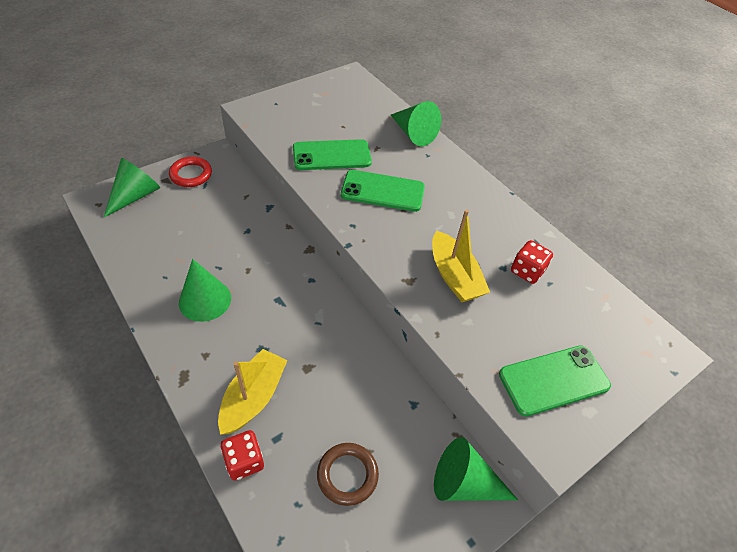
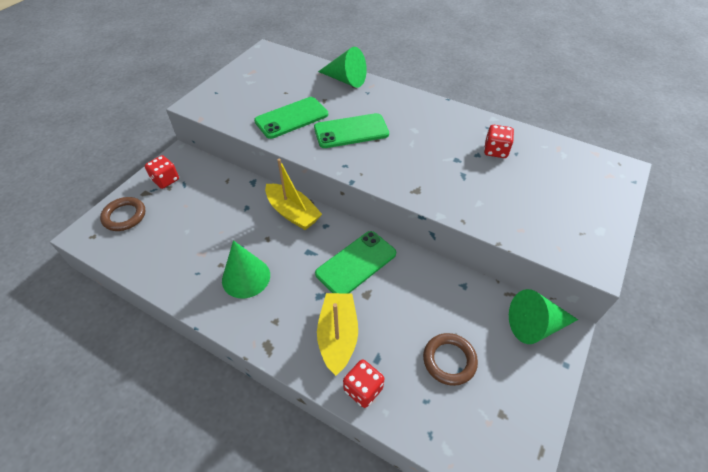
camera: 20 degrees left, 0 degrees up
(135, 196) = (124, 216): green cone -> brown ring
(191, 174) = (165, 180): red ring -> red dice
(454, 276) = (447, 174): yellow boat -> yellow boat (293, 213)
(554, 380) = (564, 219): green phone -> green phone (356, 263)

